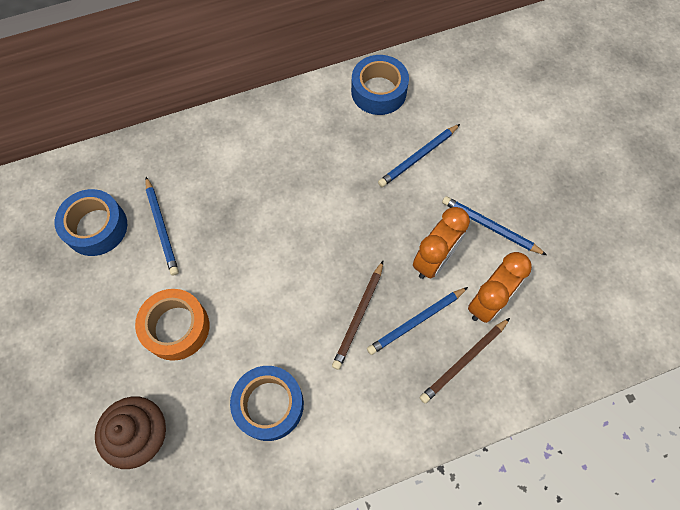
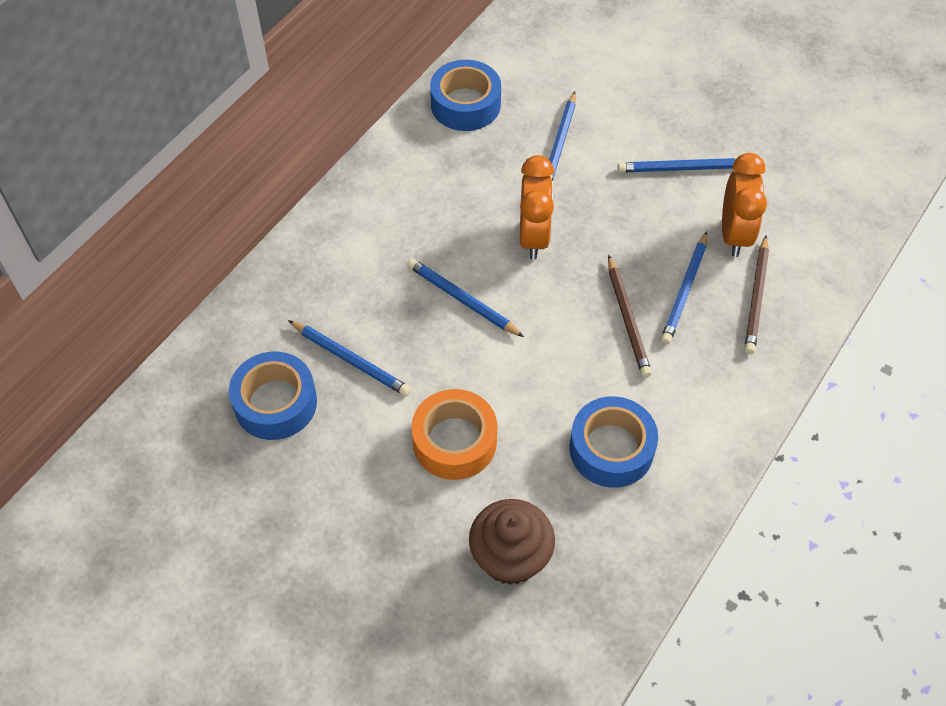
camera: 35 degrees left, 10 degrees down
(263, 230) = (462, 300): none -> blue pencil
(434, 260) = (654, 227): orange clock -> orange clock (533, 237)

